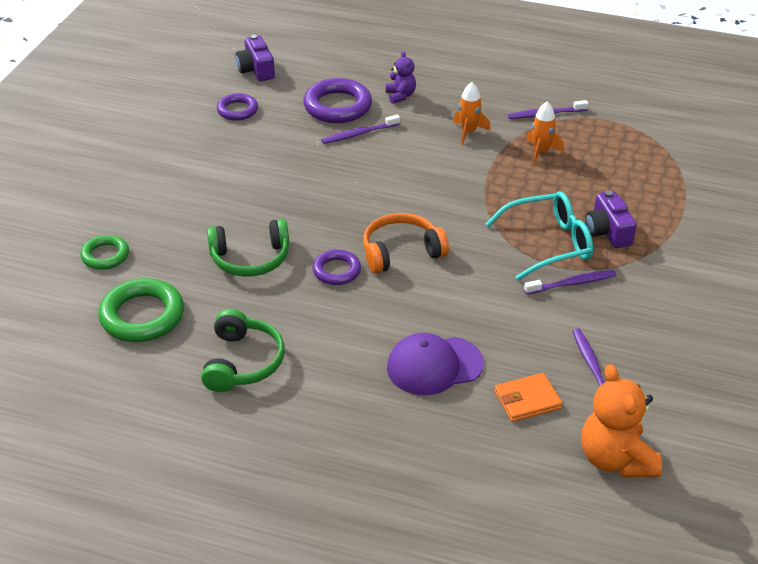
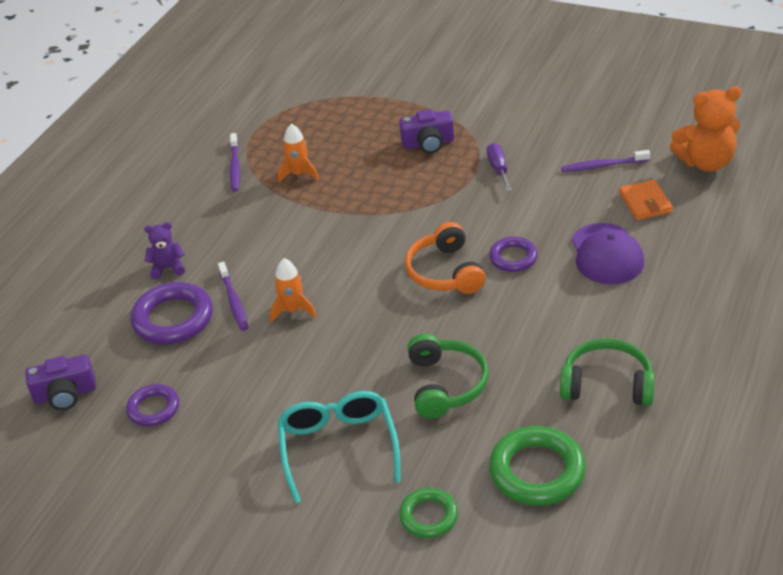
camera: 80 degrees left, 0 degrees up
(336, 271) = (470, 318): purple ring -> purple ring (513, 258)
(468, 132) = (252, 220): orange rocket -> orange rocket (293, 310)
(548, 244) = (442, 179): turquoise glasses -> turquoise glasses (338, 448)
(571, 283) = (498, 169): purple toothbrush -> purple screwdriver

